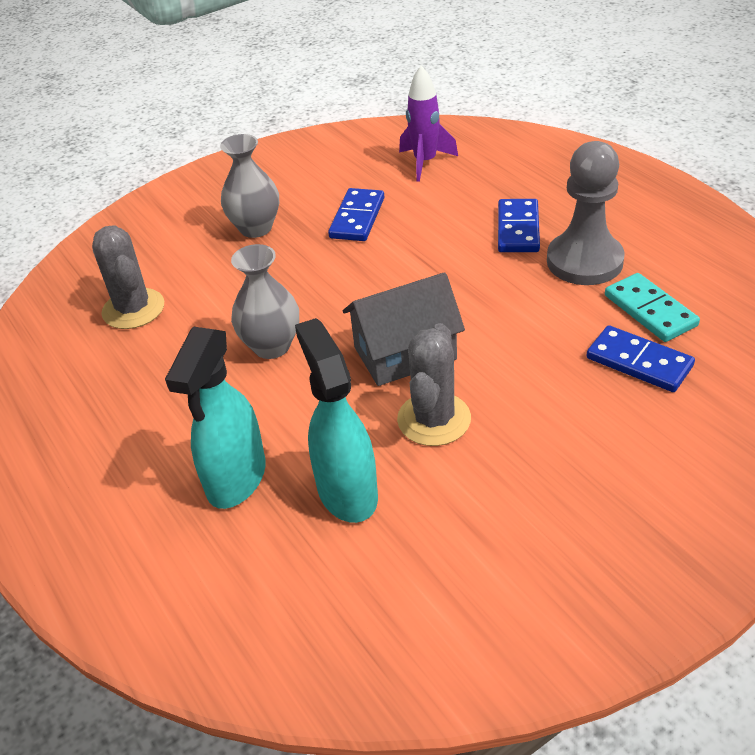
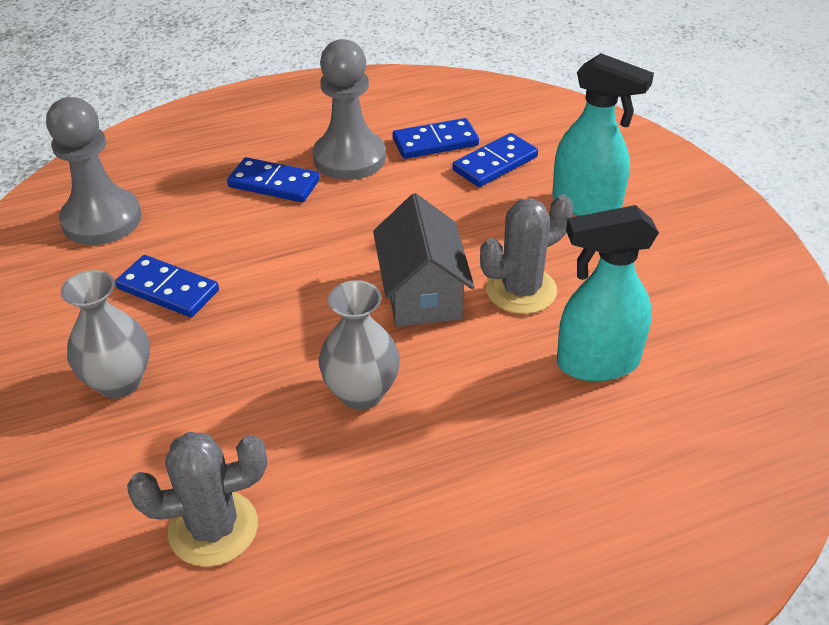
camera: 80 degrees left, 0 degrees up
(236, 479) = (560, 446): turquoise spray bottle -> turquoise spray bottle (587, 205)
(425, 162) = (102, 220): purple rocket -> grey pawn
(434, 419) = (521, 290): grey cactus -> grey cactus turned 60 degrees counterclockwise
(650, 311) = (435, 142): turquoise domino -> blue domino

